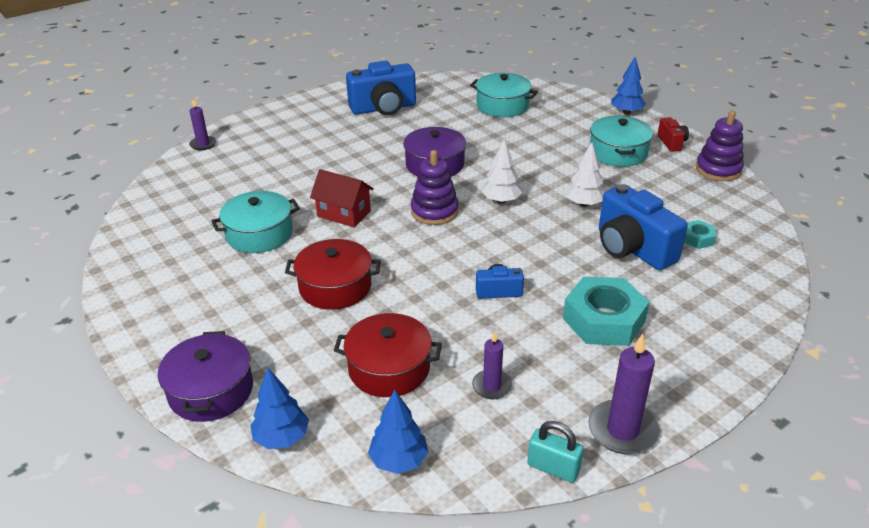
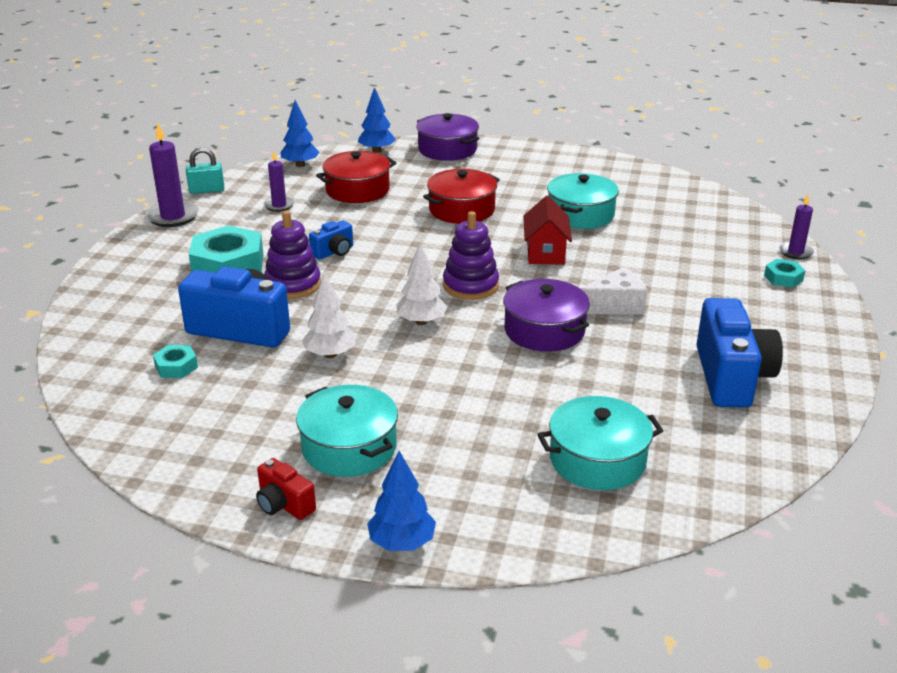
camera: 140 degrees right, 5 degrees down
(248, 135) = (783, 278): none -> turquoise nut
(344, 213) = (545, 252): red house -> red house turned 75 degrees counterclockwise
(369, 160) = (615, 305): none -> white cheese
(383, 108) = (731, 377): blue camera -> blue camera turned 150 degrees clockwise
(718, 170) = (188, 480): purple stacking toy -> purple stacking toy (293, 285)

